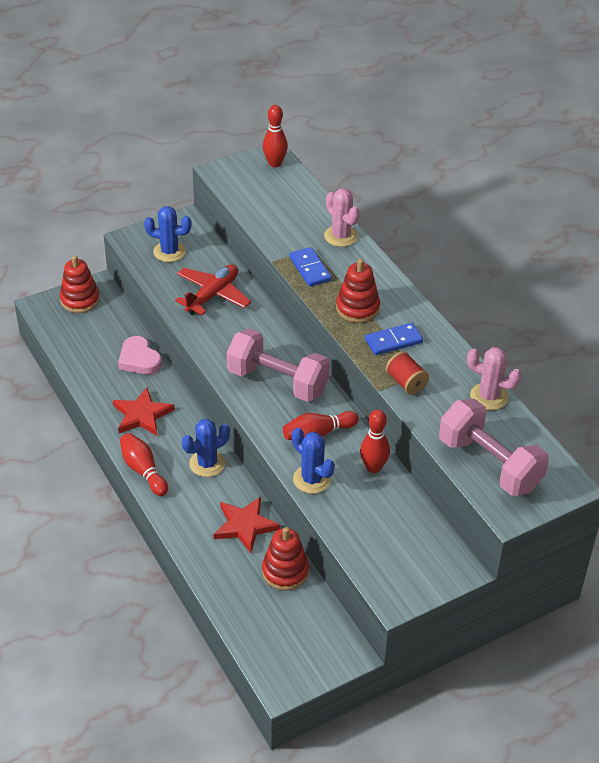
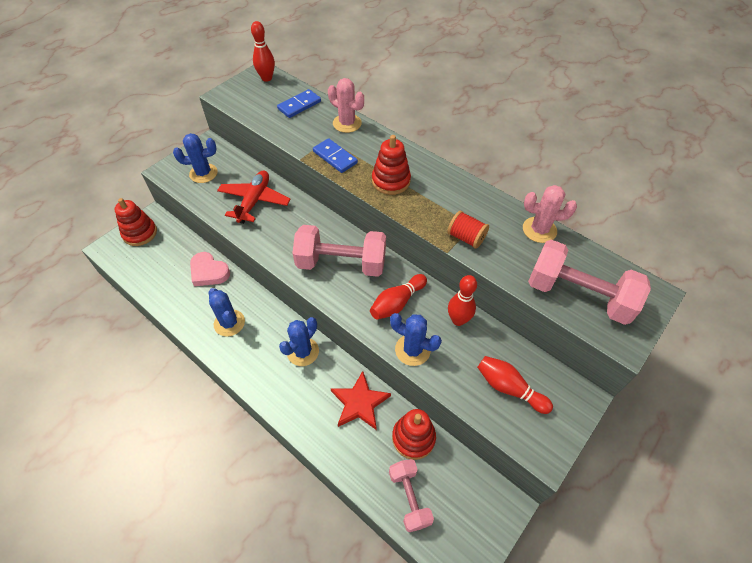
camera: 20 degrees left, 10 degrees up
(142, 415) = (229, 323): red star -> blue cactus
(143, 470) = (249, 377): red bowling pin -> red bowling pin (509, 388)
(256, 617) = (409, 498): none -> pink dumbbell
(393, 341) = (435, 202): blue domino -> blue domino (299, 105)

